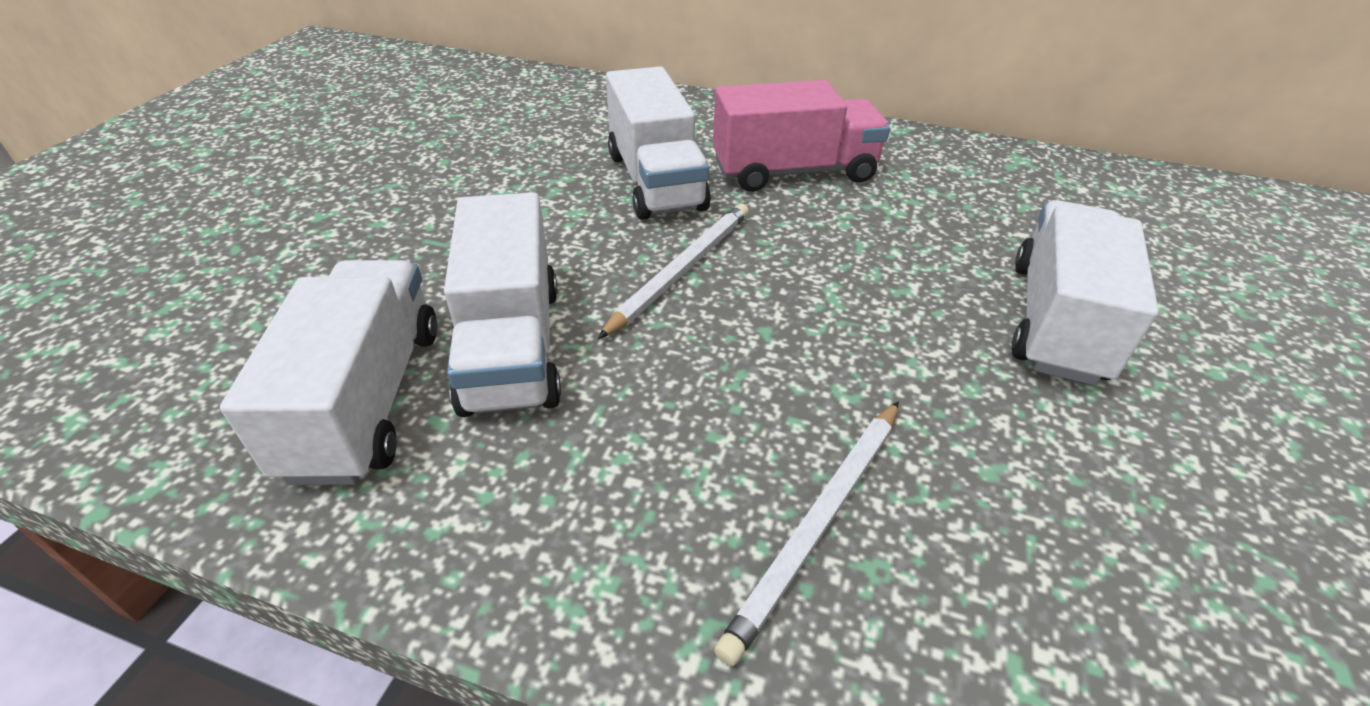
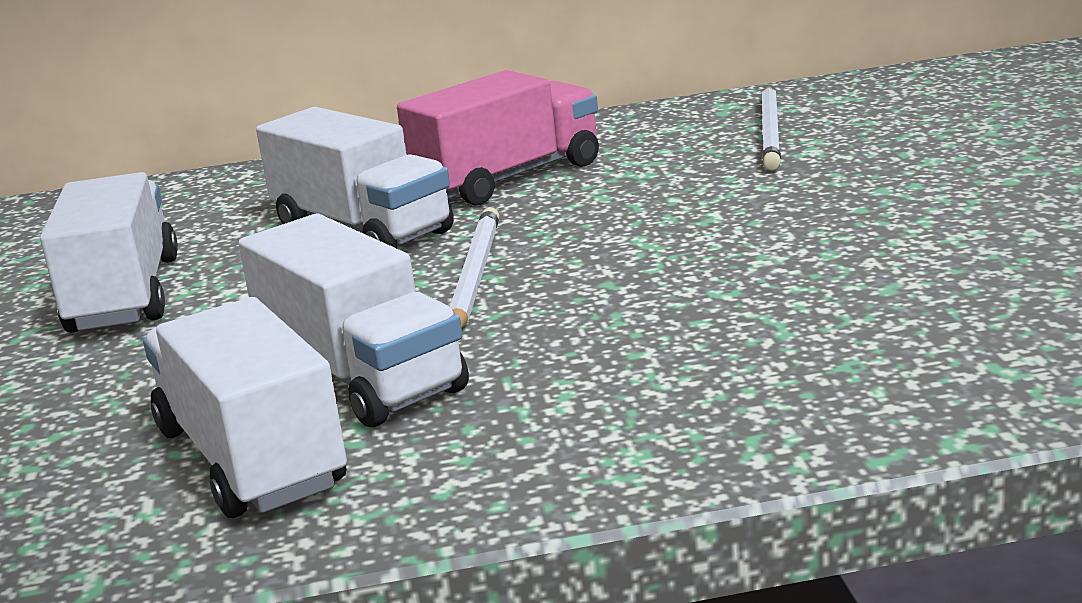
camera: 25 degrees left, 20 degrees down
(819, 522) = (780, 361): white pencil -> white pencil (771, 131)
(1057, 321) = (860, 193): white truck -> white truck (124, 295)

